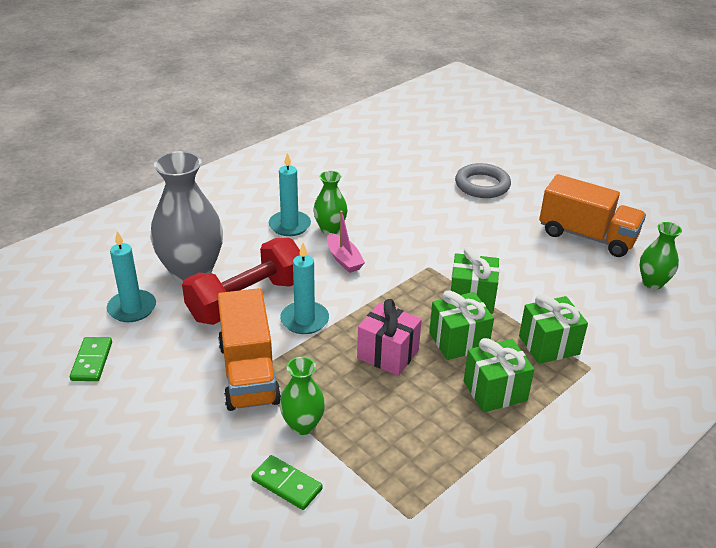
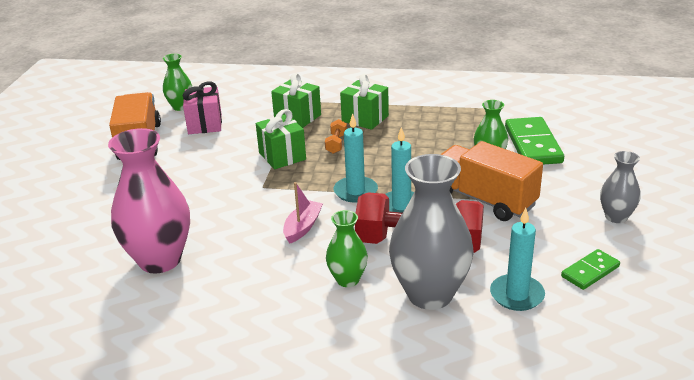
camera: 125 degrees left, 5 degrees down
(111, 436) = (616, 217): none -> grey vase
(248, 373) = (484, 199): orange truck -> orange truck turned 90 degrees counterclockwise
(287, 484) = (532, 145): green domino -> green domino, size x1.75
(289, 225) = (287, 283): turquoise candle -> turquoise candle (355, 191)
(330, 229) = (265, 257): green vase -> green vase (347, 279)
(384, 191) = (160, 260): none -> pink vase
(388, 354) = (386, 161): pink gift -> pink gift (205, 124)
(458, 341) = (336, 144): green gift -> orange dumbbell
(482, 185) = (93, 213): grey ring -> none

